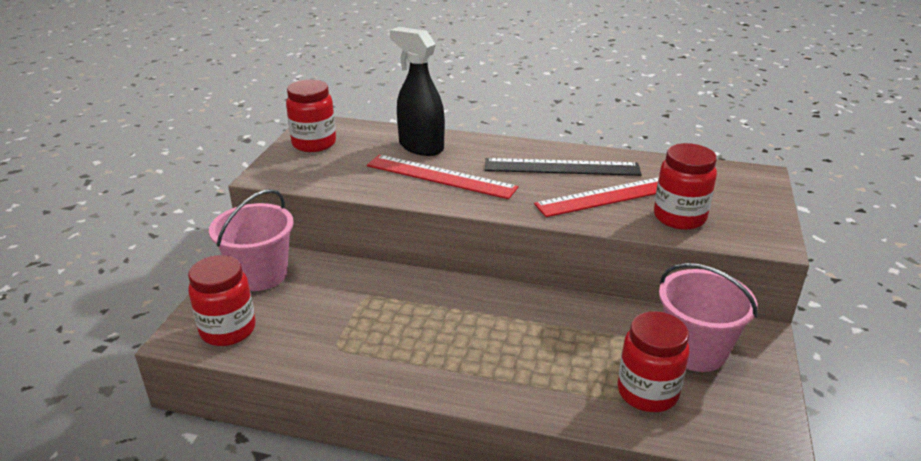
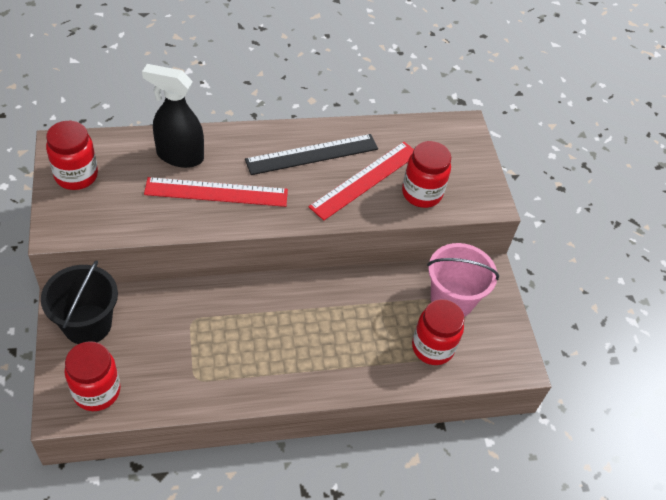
camera: 30 degrees left, 20 degrees up
(260, 275) = (87, 324): pink bucket -> black bucket

